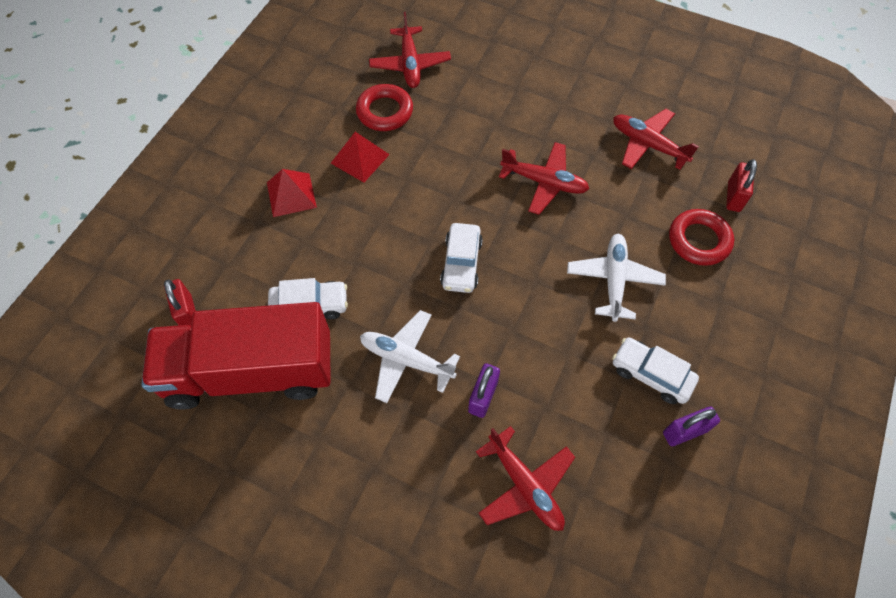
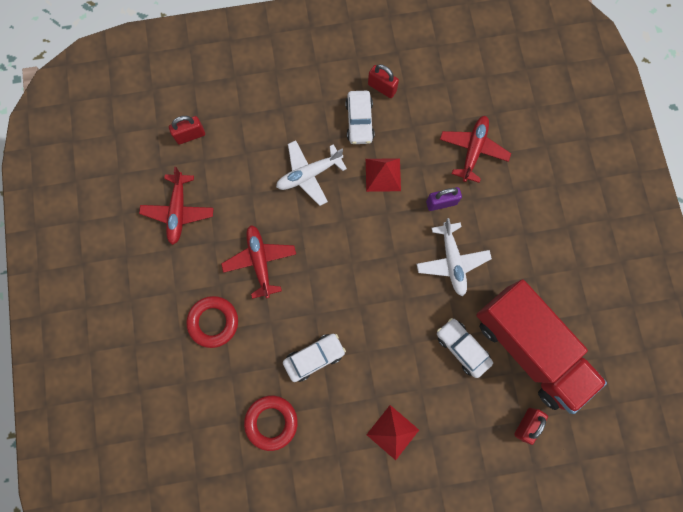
camera: 125 degrees left, 15 degrees up
(360, 158) = (327, 406): red pyramid -> red pyramid (383, 174)
(410, 64) = (209, 439): red plane -> none
(461, 263) = (363, 274): white car -> white car (314, 357)
(684, 431) = (382, 88): purple padlock -> red padlock
(699, 240) = (242, 140): red ring -> red ring (213, 322)

